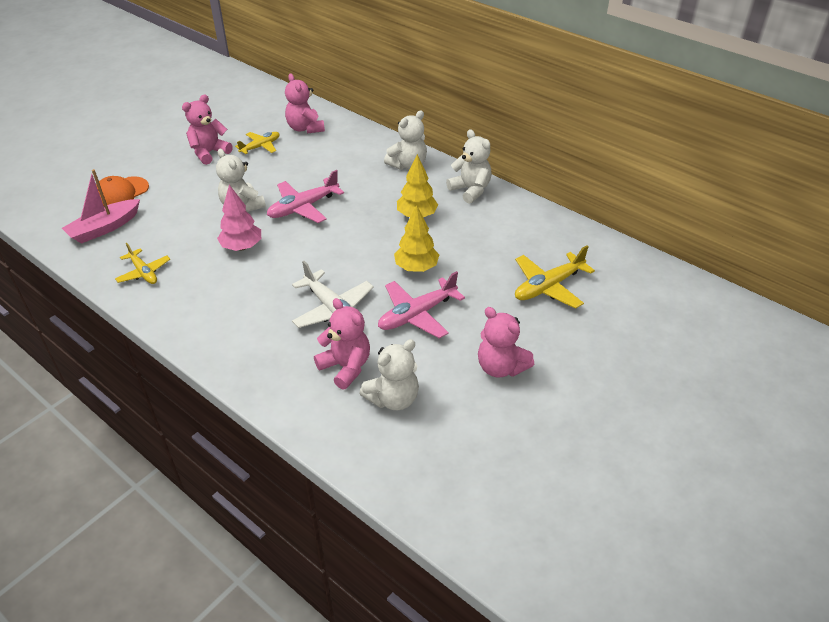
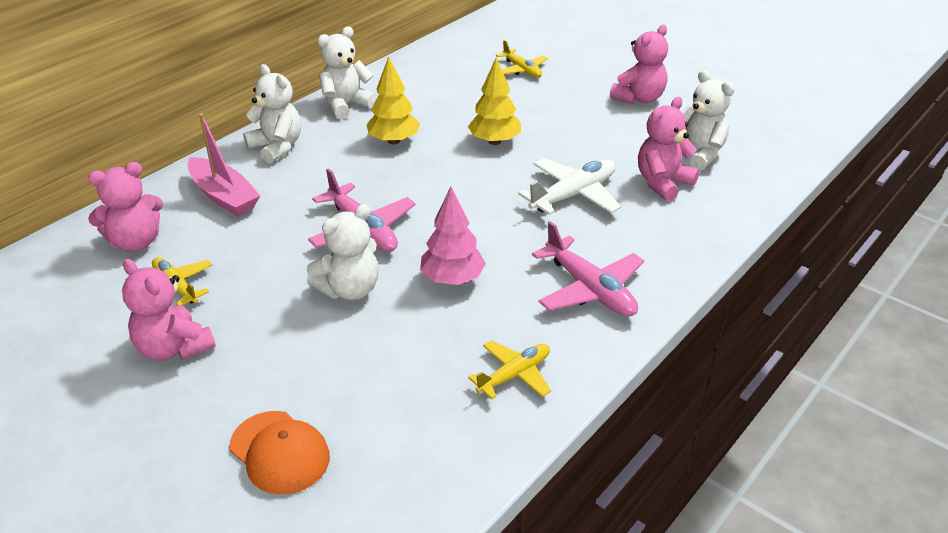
camera: 90 degrees left, 5 degrees down
(104, 228) = (392, 452): pink boat -> pink boat (224, 196)
(417, 315) = (574, 141): pink plane -> pink plane (590, 289)
(548, 287) = (522, 70): yellow plane -> yellow plane, size x0.65

